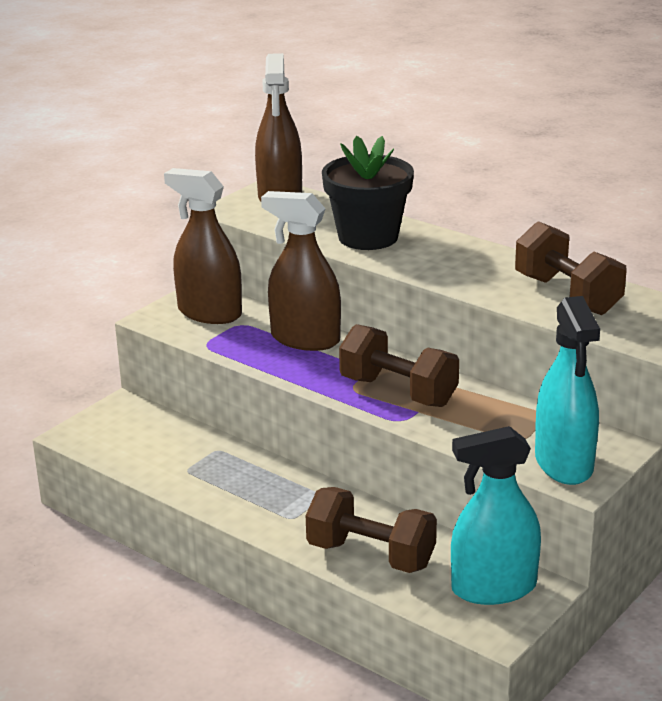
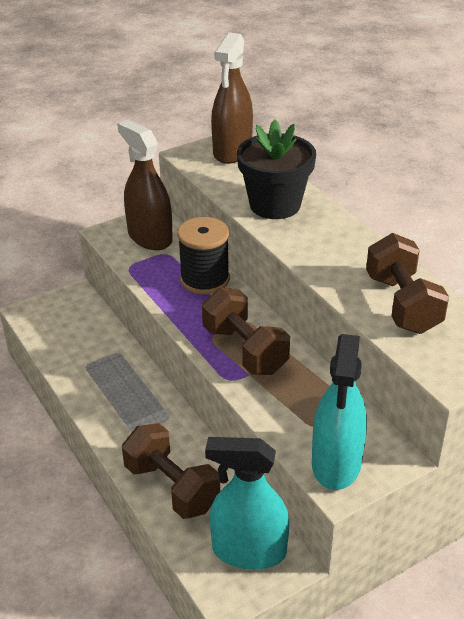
camera: 20 degrees right, 10 degrees up
(305, 339) = (205, 279): brown spray bottle -> black spool

